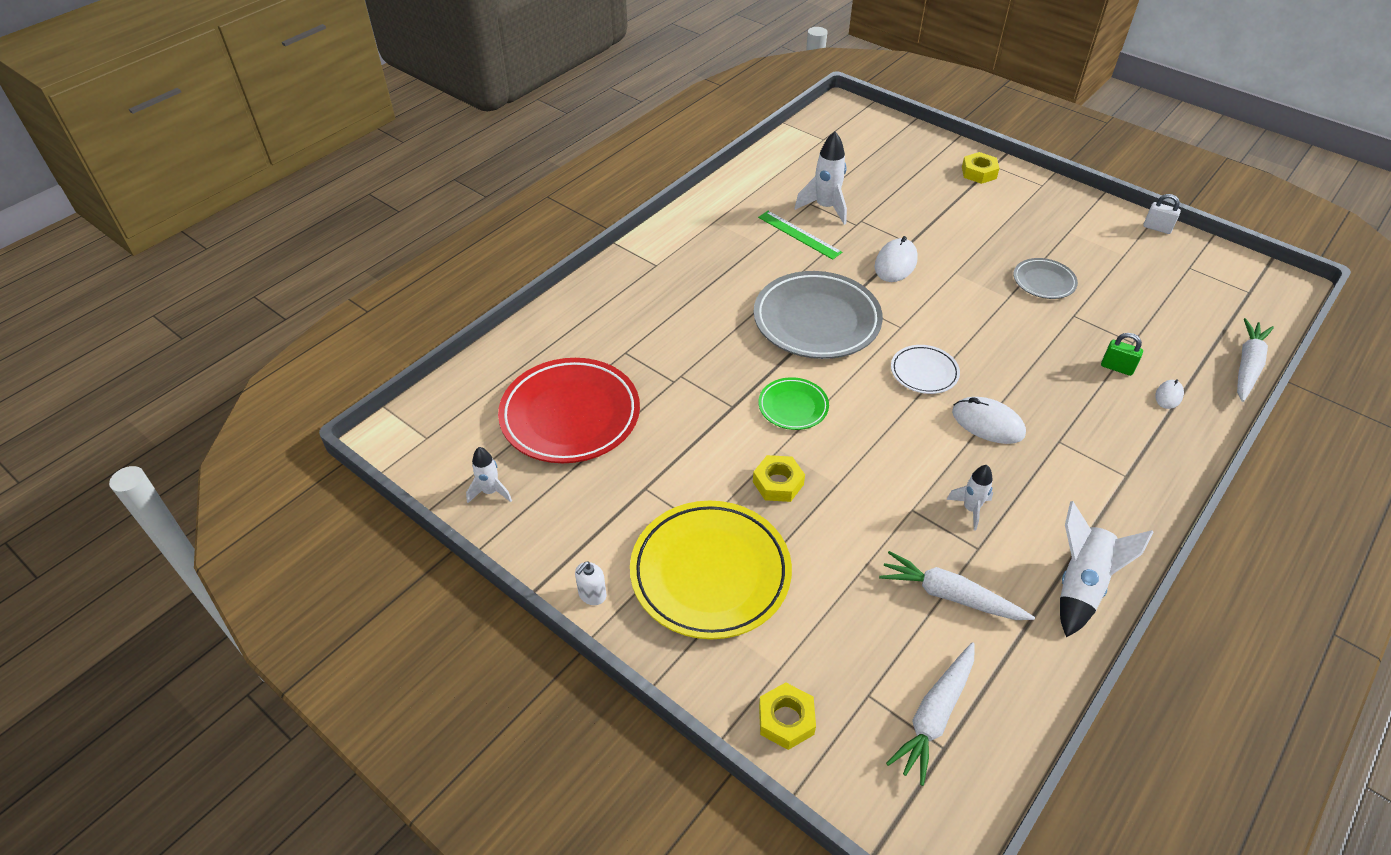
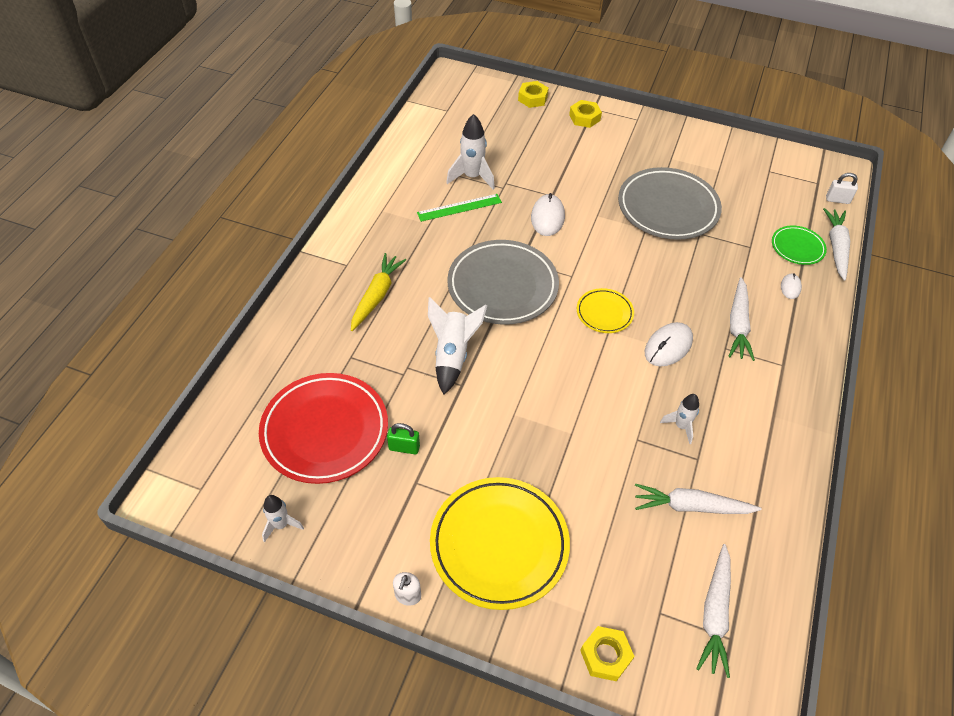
camera: 20 degrees left, 5 degrees up
(675, 301) = (376, 296): none -> yellow carrot
(778, 483) = (524, 446): yellow nut -> yellow nut (532, 98)
(793, 406) = (511, 372): green plate -> green plate (797, 247)
(799, 234) = (459, 207): green ruler -> green ruler turned 45 degrees counterclockwise
(924, 372) = (604, 313): white plate -> yellow plate
(988, 423) = (668, 346): white mouse -> white mouse turned 60 degrees counterclockwise
(1043, 282) = (667, 208): grey plate -> grey plate, size x1.97
(1081, 585) = (781, 467): white rocket -> white rocket (452, 355)
(1084, 420) = (738, 324): none -> white carrot
(1117, 368) = (746, 272): green padlock -> green padlock (404, 448)
(1157, 228) = (735, 141): white padlock -> white padlock (837, 200)

